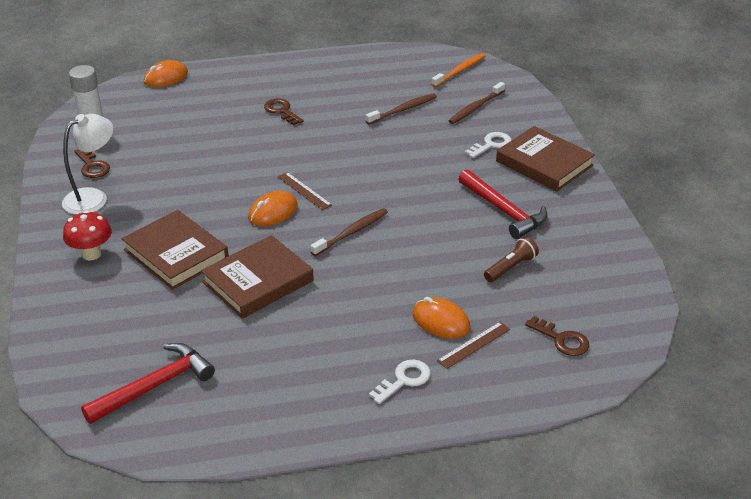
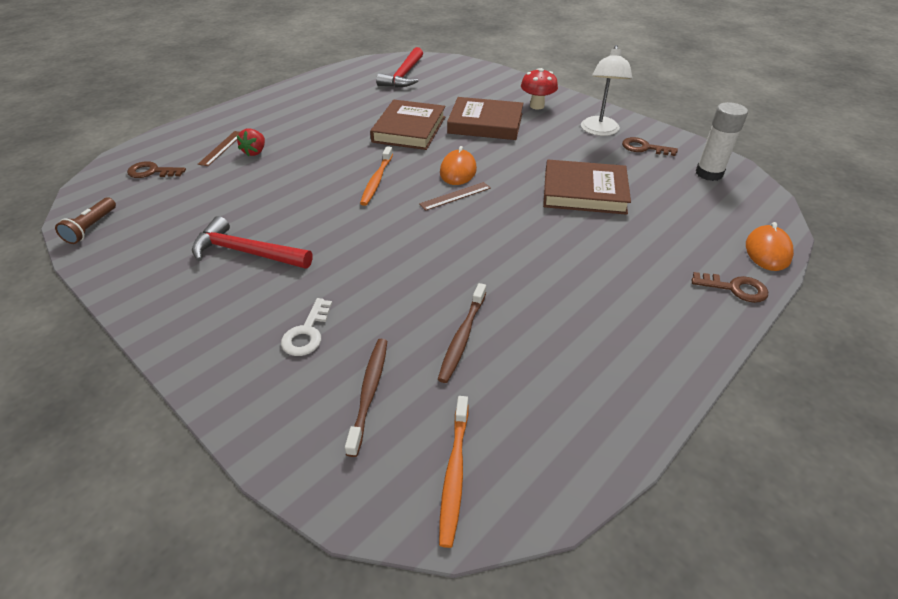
camera: 145 degrees right, 5 degrees up
(281, 111) = (590, 266): brown key -> brown key (735, 288)
(304, 191) = (455, 196): brown ruler -> brown ruler turned 45 degrees counterclockwise
(352, 232) = (376, 181): brown toothbrush -> orange toothbrush
(404, 380) = (260, 118): white key -> none
(441, 321) = (255, 152): orange mouse -> red strawberry
(511, 267) = (215, 204): brown flashlight -> brown flashlight (91, 228)
(544, 163) = (222, 334): brown book -> brown book (584, 192)

